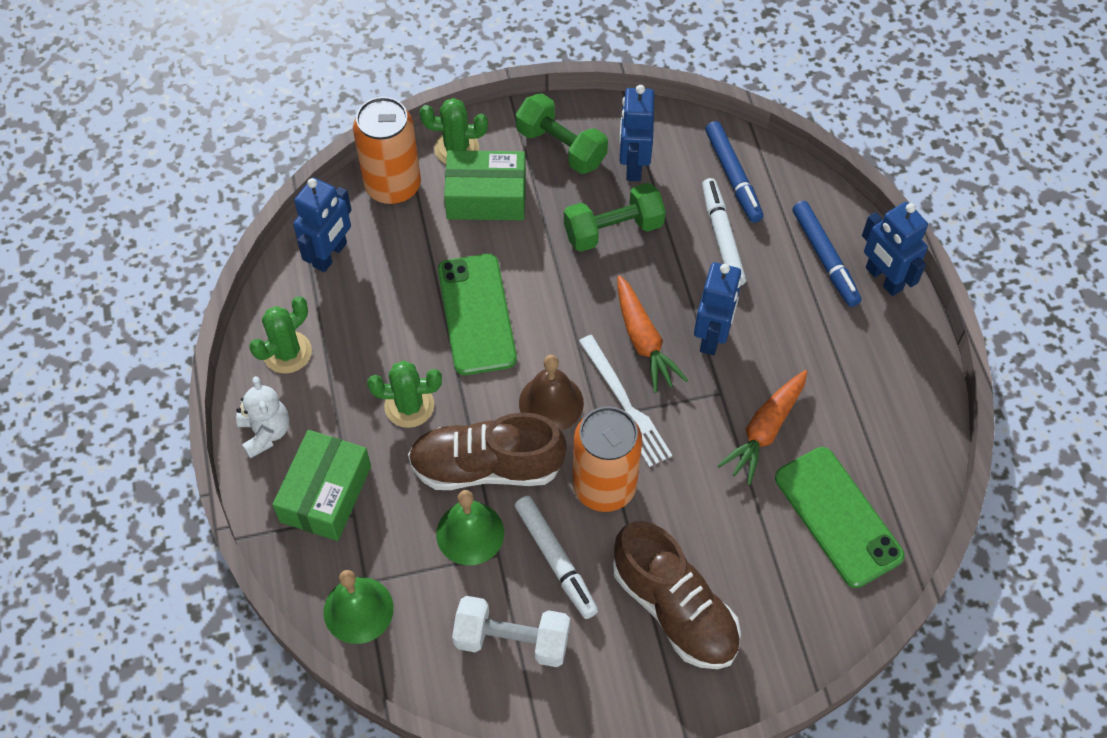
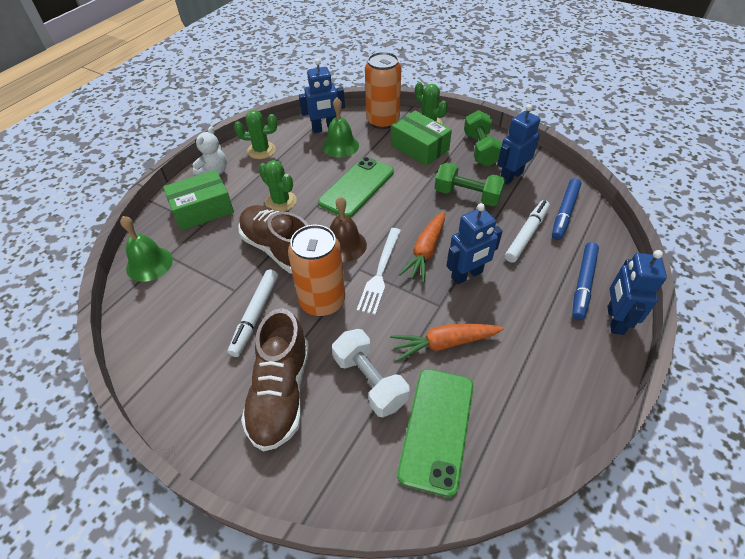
camera: 45 degrees right, 10 degrees down
(470, 533) = (235, 271): green bell -> green bell (340, 146)
(512, 640) = (187, 334): white dumbbell -> white dumbbell (370, 381)

